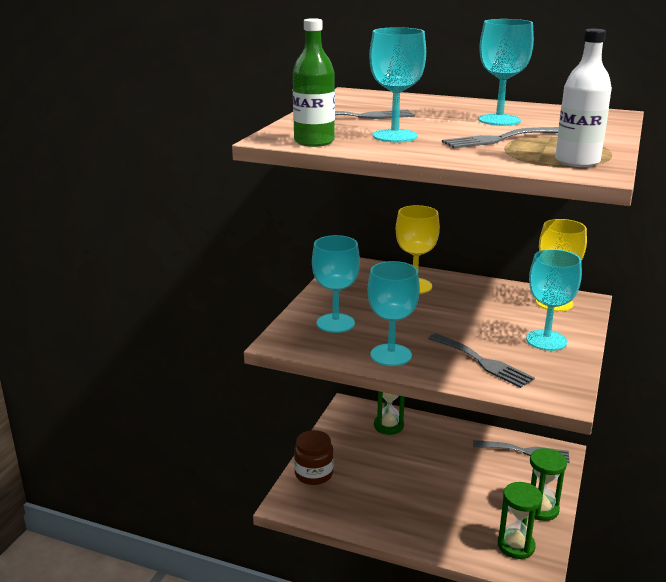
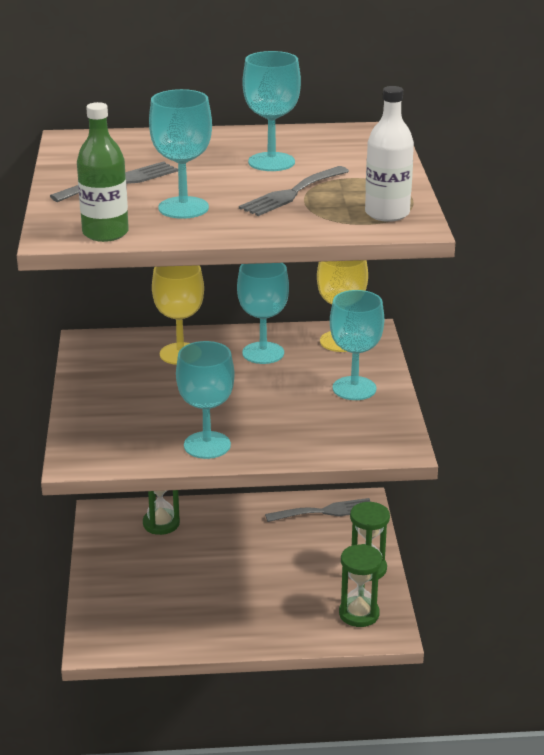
camera: 25 degrees left, 5 degrees up
(314, 474) = (105, 603): brown jar -> none
(335, 323) = (122, 422): turquoise goblet -> turquoise goblet (263, 353)
(483, 362) = (305, 429): grey fork -> none

